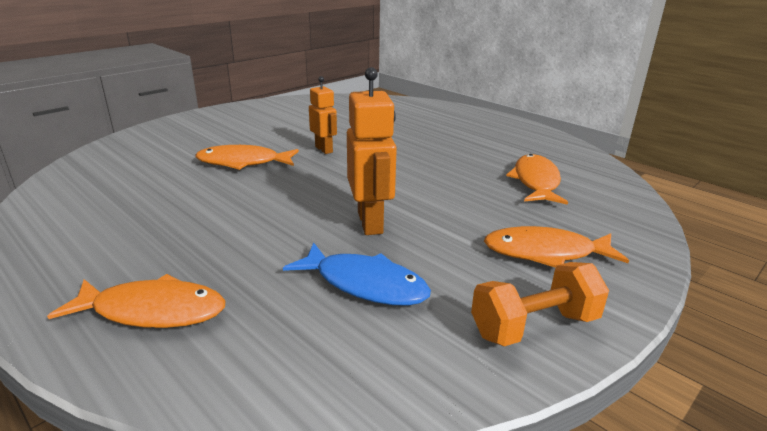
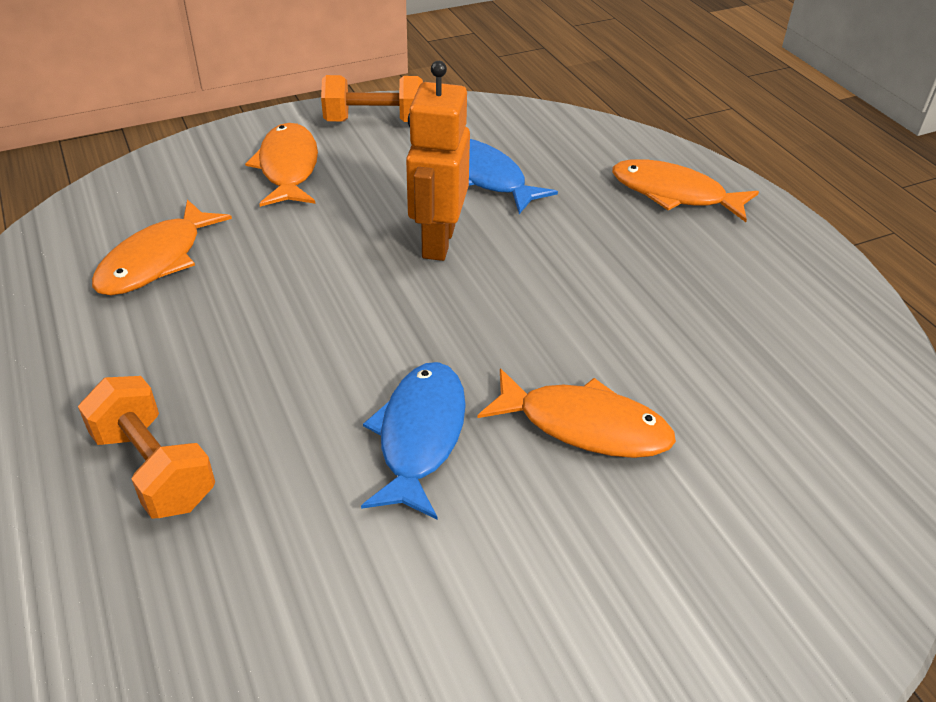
camera: 160 degrees left, 15 degrees up
(324, 149) = (420, 436): orange robot -> blue fish
(426, 130) = (154, 468): none -> orange dumbbell
(545, 253) = (288, 167): orange fish -> orange fish turned 120 degrees counterclockwise

